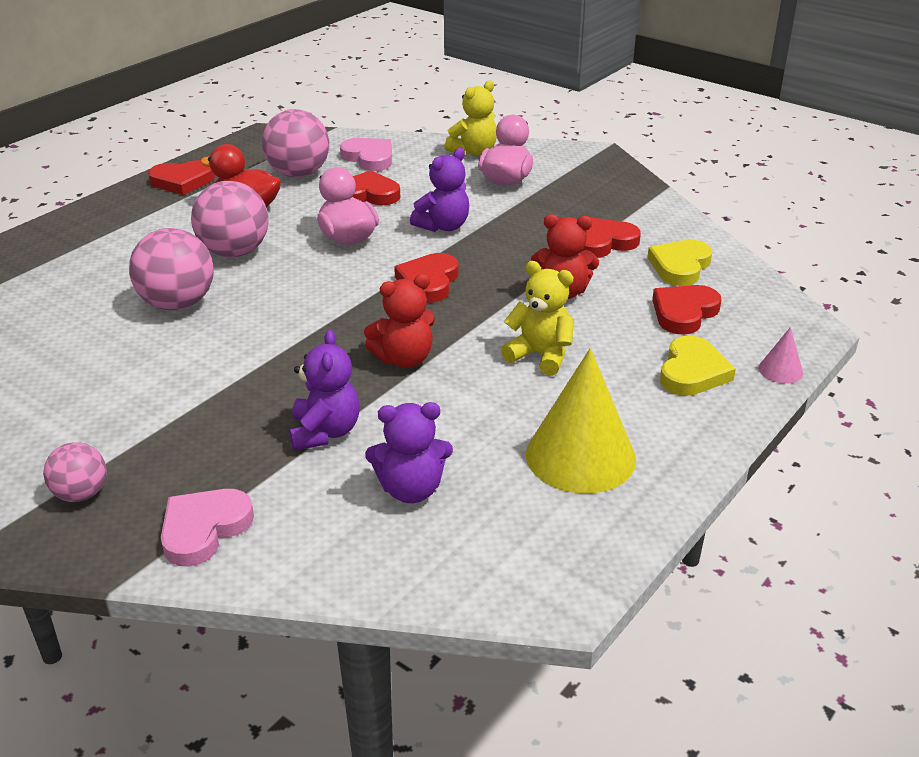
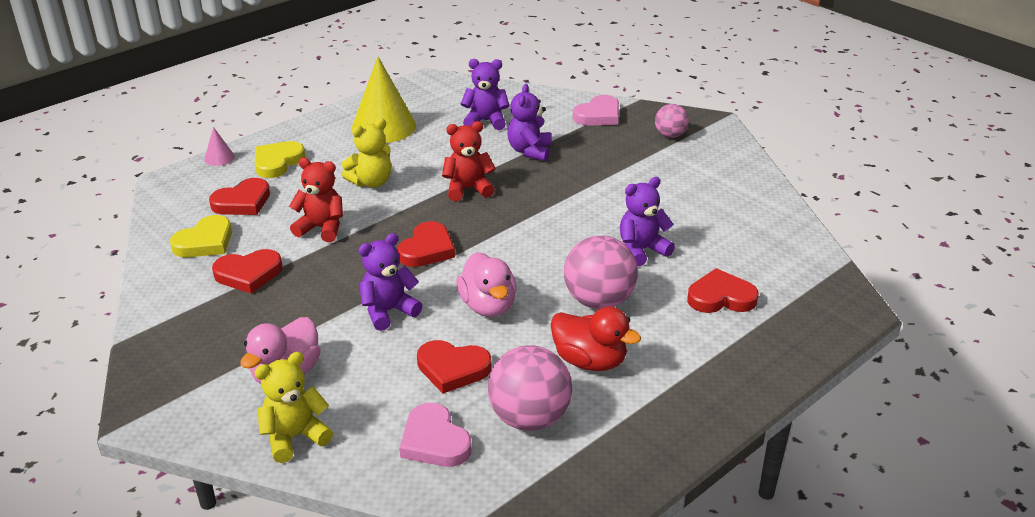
camera: 170 degrees left, 0 degrees up
(178, 304) = (641, 250): pink ball -> purple teddy bear
(182, 181) = (673, 421): red heart -> red heart (721, 297)
(540, 355) = (371, 182): yellow teddy bear -> yellow teddy bear turned 75 degrees counterclockwise

